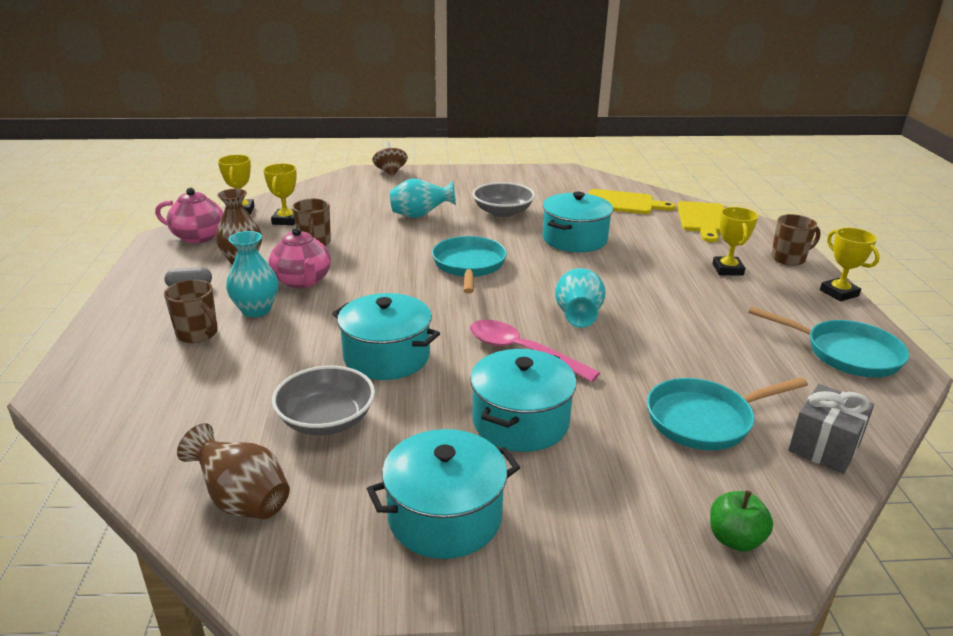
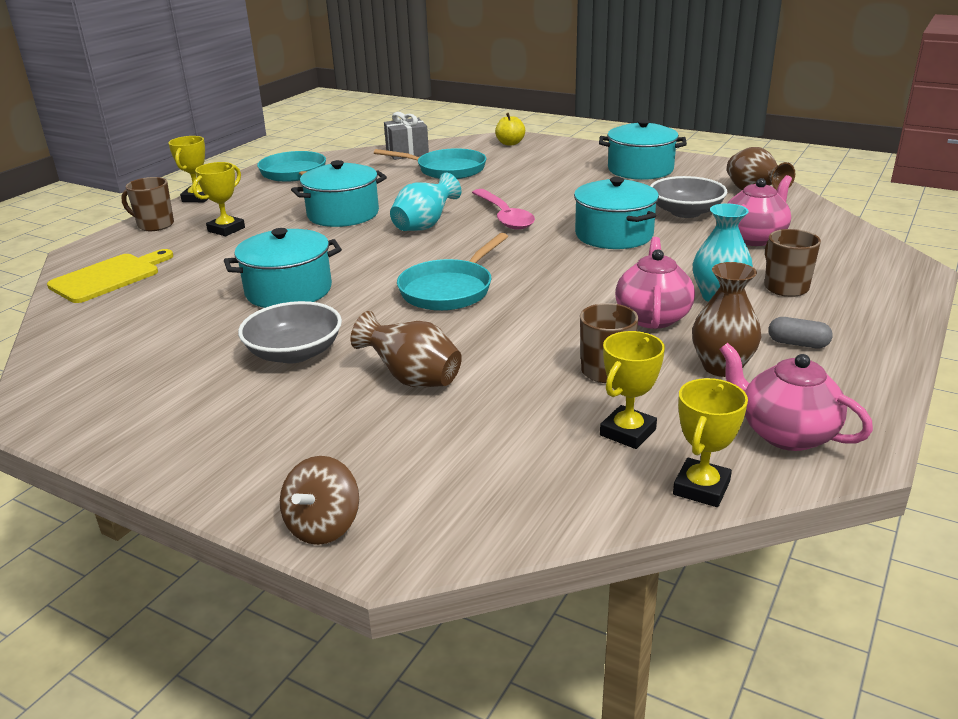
camera: 145 degrees left, 0 degrees up
(232, 394) = (754, 238): none -> pink teapot
(420, 216) = (412, 379): turquoise vase -> brown vase
(520, 421) = (556, 188): turquoise pot -> turquoise pot (343, 214)
(623, 203) = (126, 323): yellow cutting board -> none
(735, 539) = (510, 143): green apple -> yellow apple

